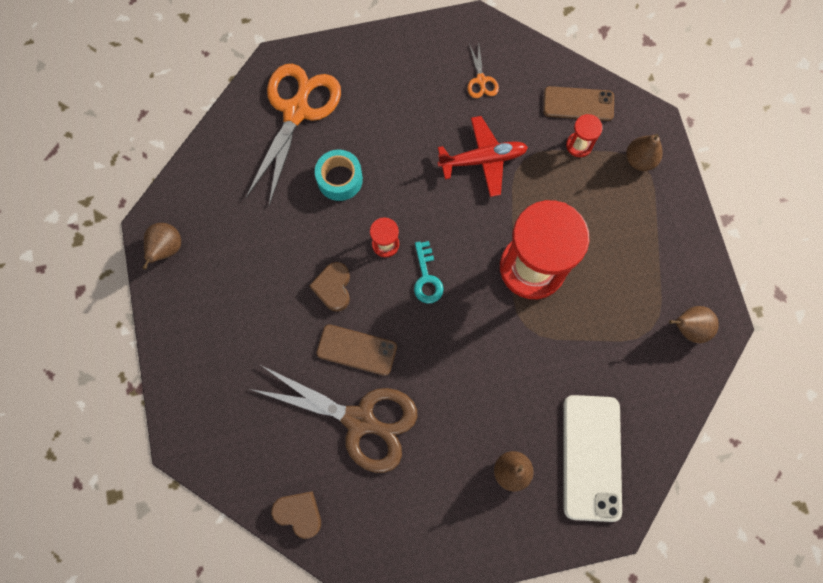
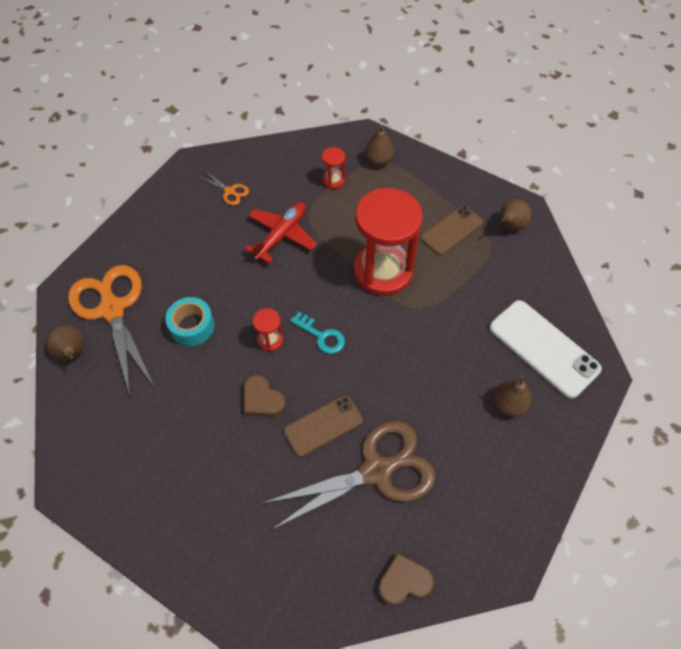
camera: 45 degrees left, 15 degrees down
(167, 249) = (97, 491): brown pear -> brown pear (73, 353)
(578, 104) = (307, 159): brown phone -> brown phone (451, 230)

